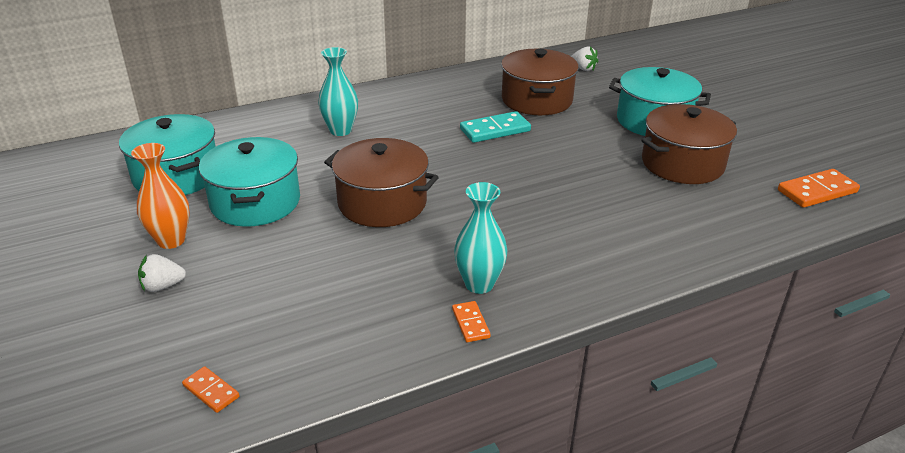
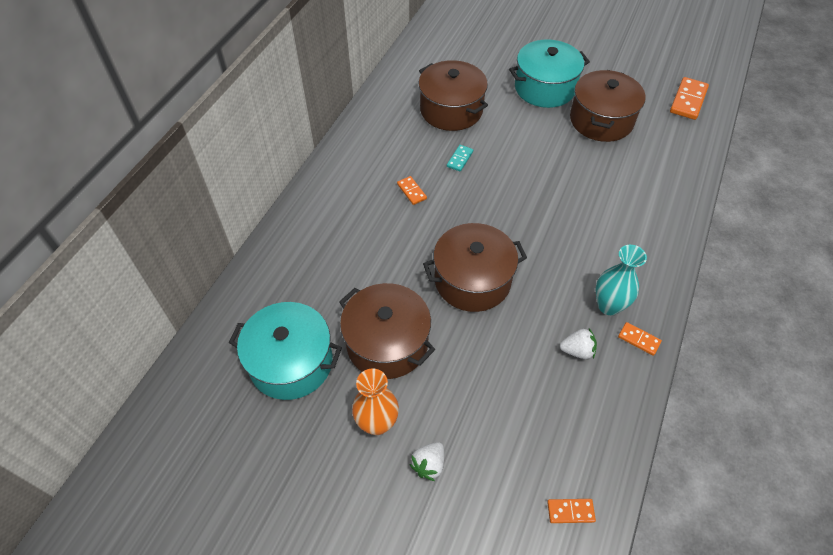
camera: 40 degrees left, 20 degrees up
(255, 202) = (387, 343): turquoise pot -> brown pot
(340, 130) = (354, 229): turquoise vase -> none
(421, 130) = (411, 191): none -> orange domino
(495, 130) = (459, 159): turquoise domino -> turquoise domino, size x0.56
(583, 69) = (444, 57): white strawberry -> white strawberry (577, 350)

